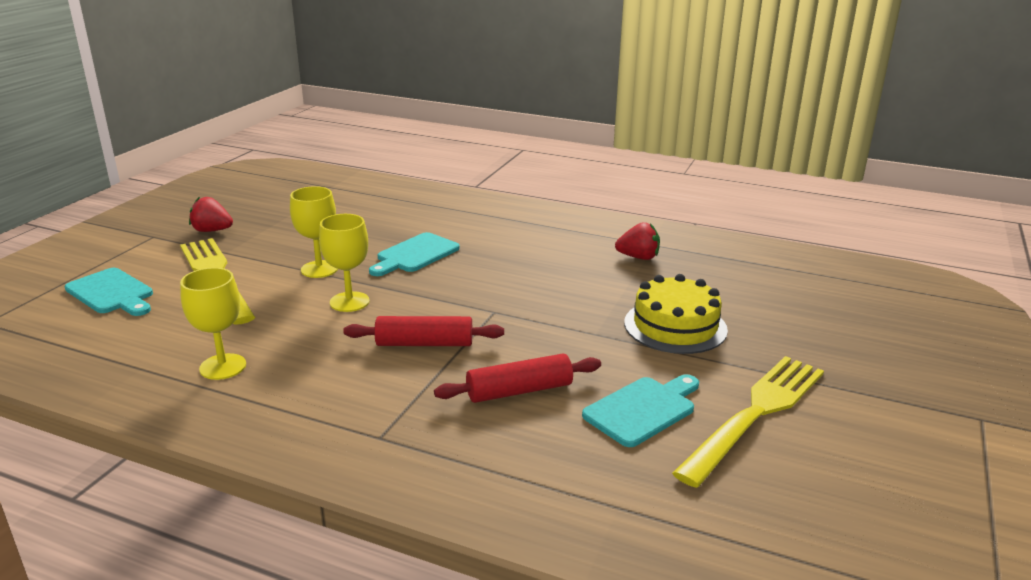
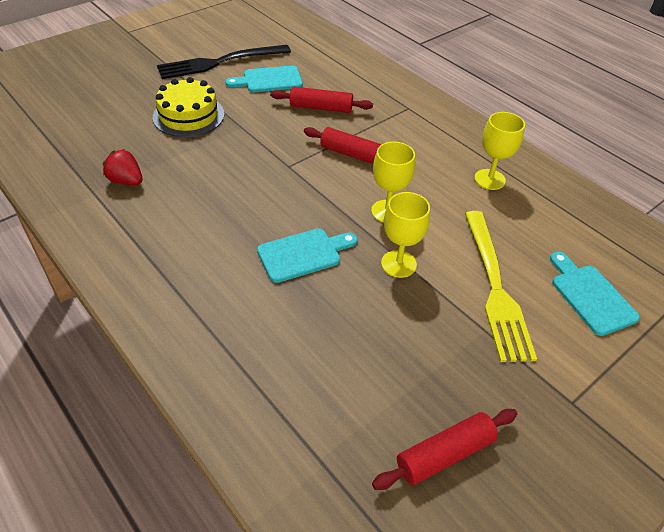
camera: 155 degrees left, 20 degrees up
(212, 230) = (501, 388): red strawberry -> none
(253, 202) = (444, 454): none -> red rolling pin
(756, 413) = (219, 62): yellow fork -> black fork

